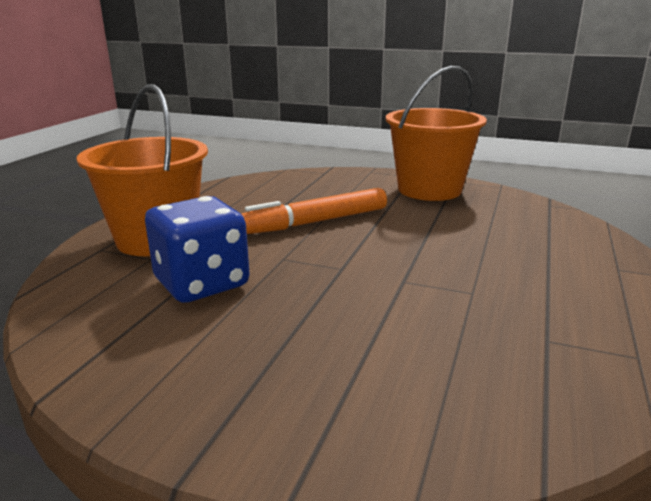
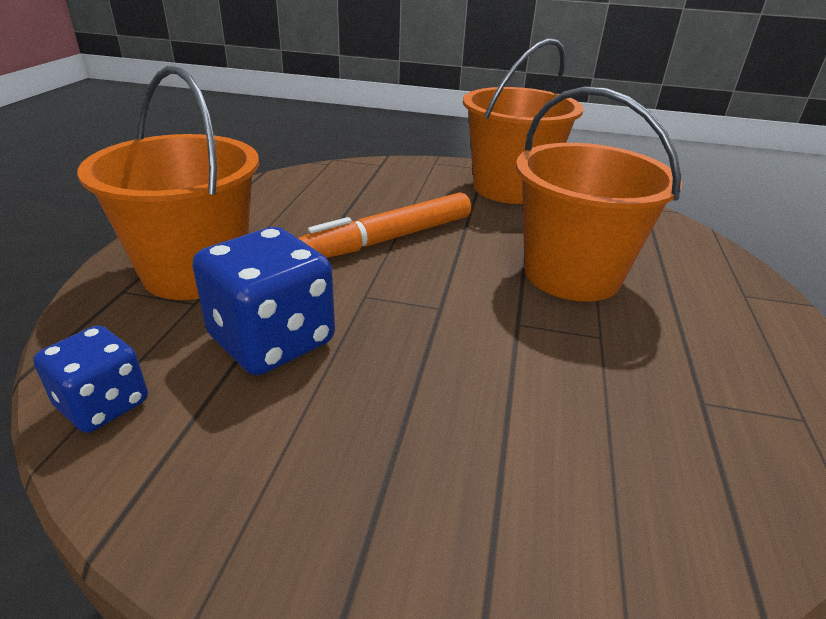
camera: 10 degrees left, 10 degrees up
(69, 315) = (103, 404): none -> blue dice
(462, 250) = (571, 274): none -> orange bucket

